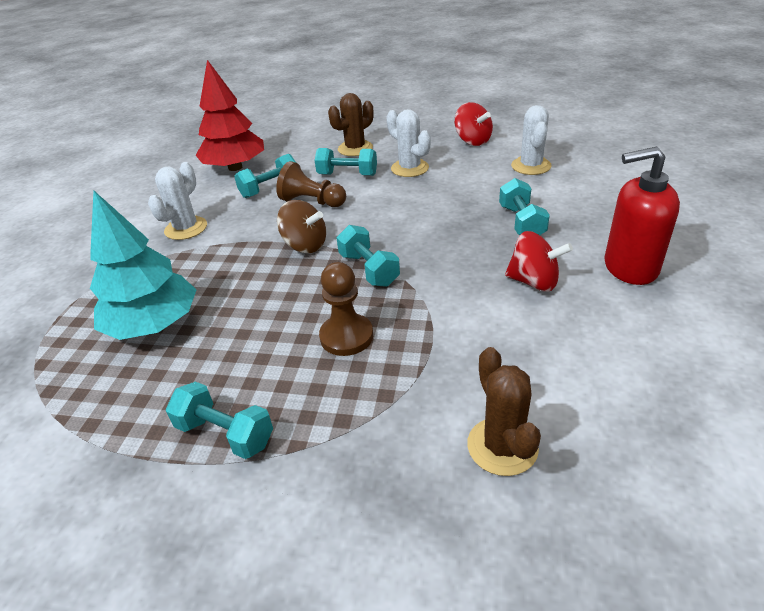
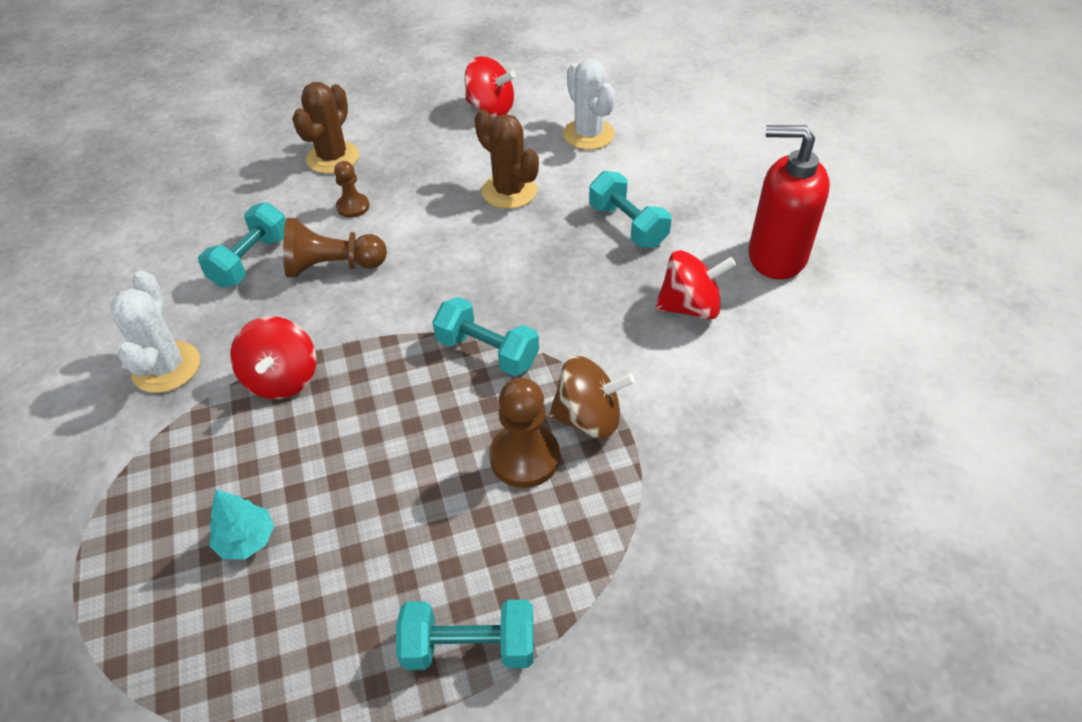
camera: 30 degrees left, 10 degrees up
(154, 325) = (246, 539): turquoise tree -> turquoise tree, size x0.43
(235, 167) = (163, 236): red tree -> none
(239, 250) = (282, 379): none -> red spinning top
(305, 245) = (374, 341): brown spinning top -> brown spinning top (588, 418)
(347, 175) = (353, 207): turquoise dumbbell -> brown pawn
(409, 168) = (435, 174): white cactus -> none
(502, 446) = (777, 526): brown cactus -> brown cactus (509, 191)
(629, 268) = (776, 256): red soap dispenser -> red soap dispenser turned 45 degrees clockwise

